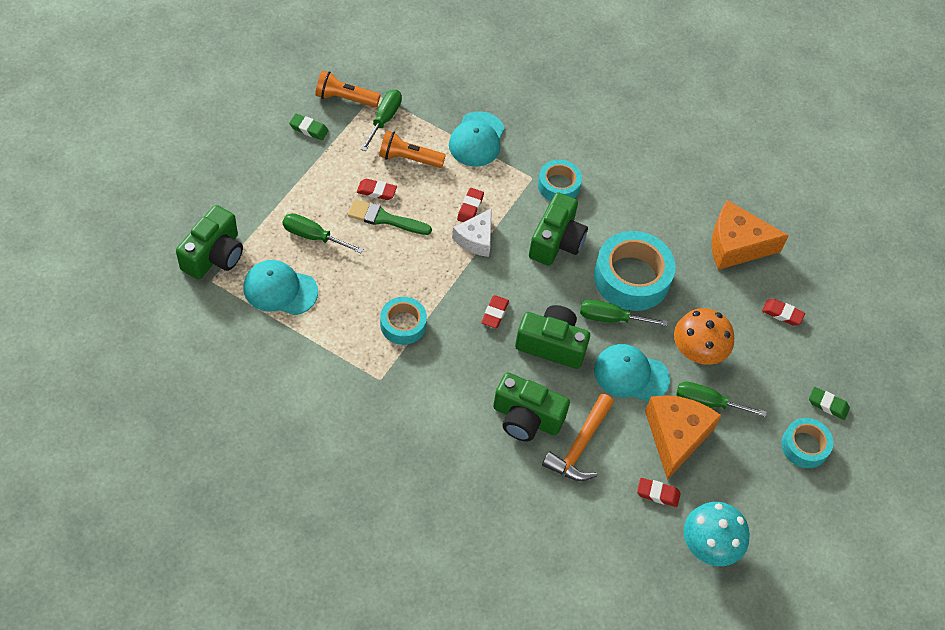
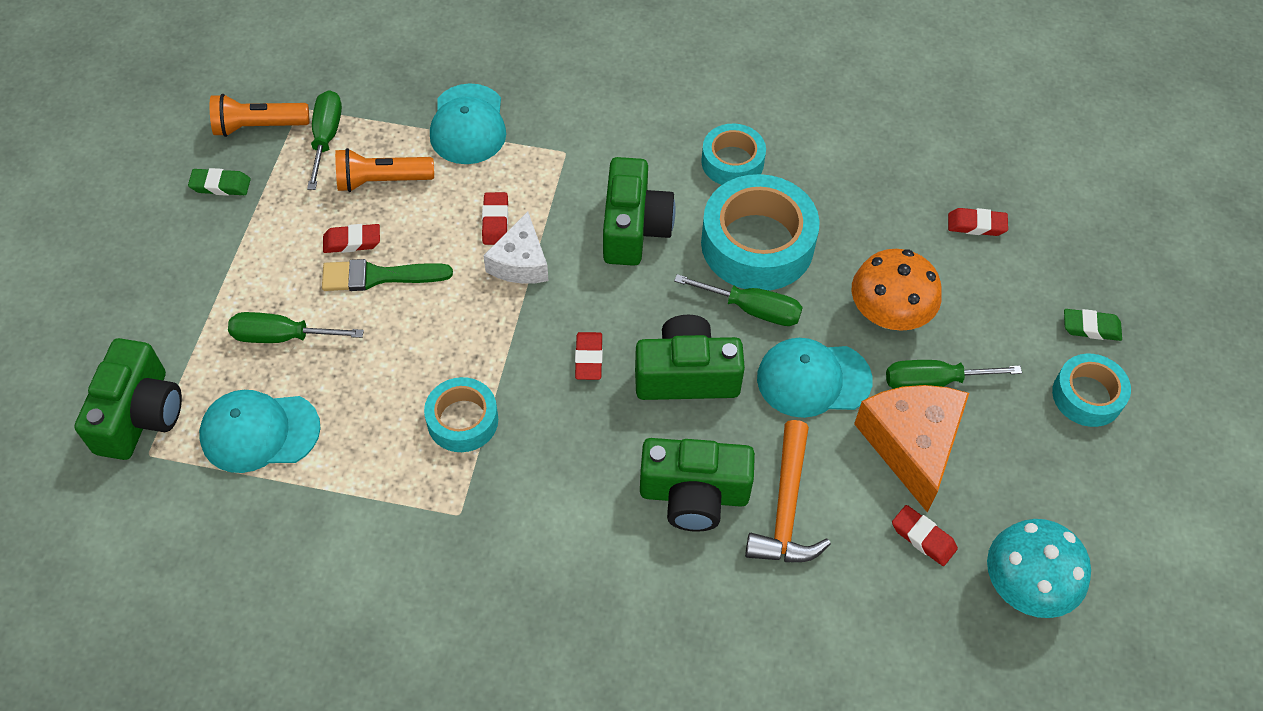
camera: 15 degrees left, 0 degrees up
(558, 185) = (606, 151): turquoise tape -> turquoise tape (732, 162)
(610, 318) = (752, 309): green screwdriver -> green screwdriver turned 150 degrees counterclockwise
(658, 494) = (923, 537): red eraser -> red eraser turned 45 degrees clockwise
(736, 245) = (876, 154): orange cheese -> none

